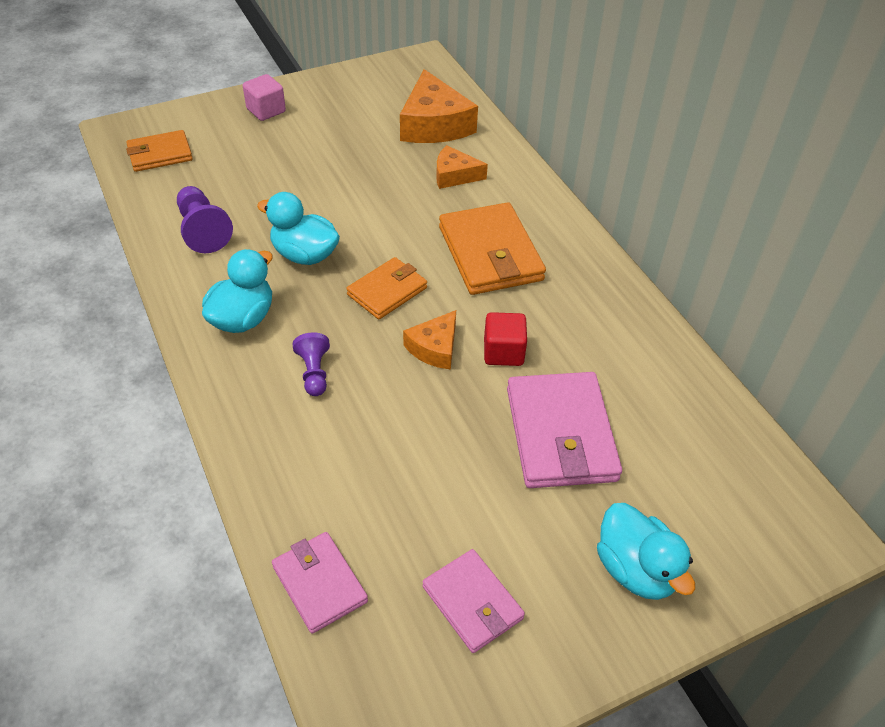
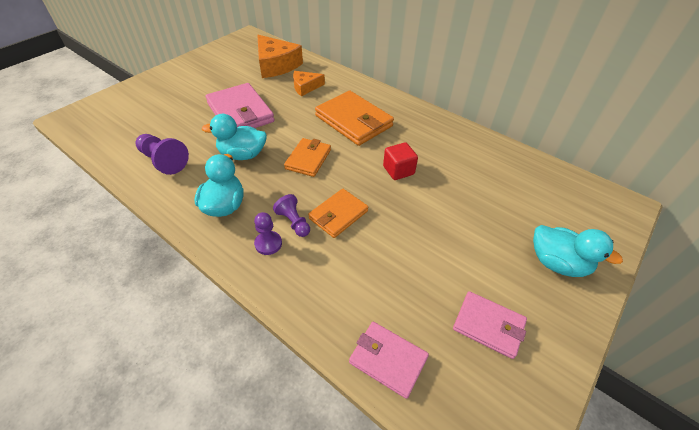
camera: 25 degrees left, 0 degrees up
(160, 154) = (106, 124): orange wallet -> orange wallet (338, 215)
(266, 110) = (167, 82): pink cube -> none
(266, 388) = (268, 244): none -> purple pawn
(434, 348) = (358, 181): orange cheese -> none
(560, 434) = (461, 204): pink wallet -> pink wallet (240, 112)

